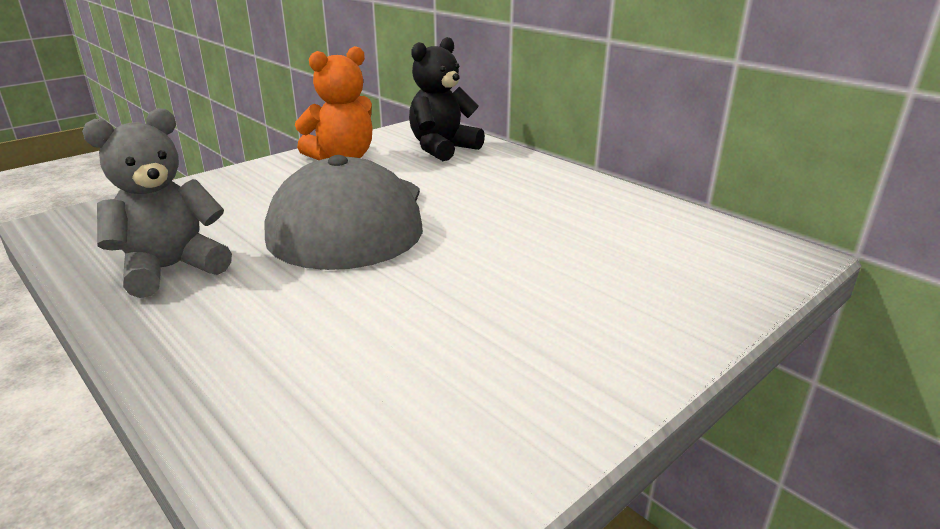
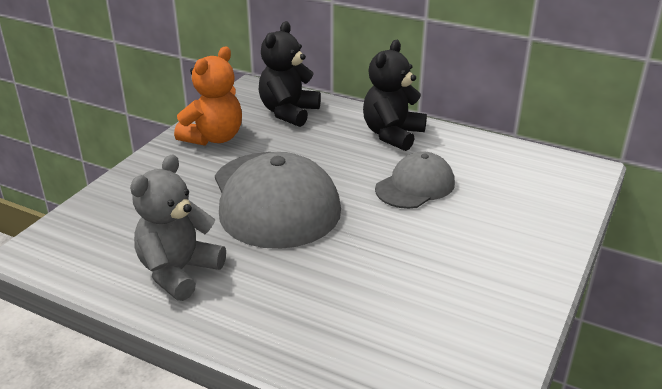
camera: 20 degrees left, 5 degrees up
(531, 235) = (415, 186): none -> grey cap
(544, 182) = (392, 135): none -> black teddy bear

